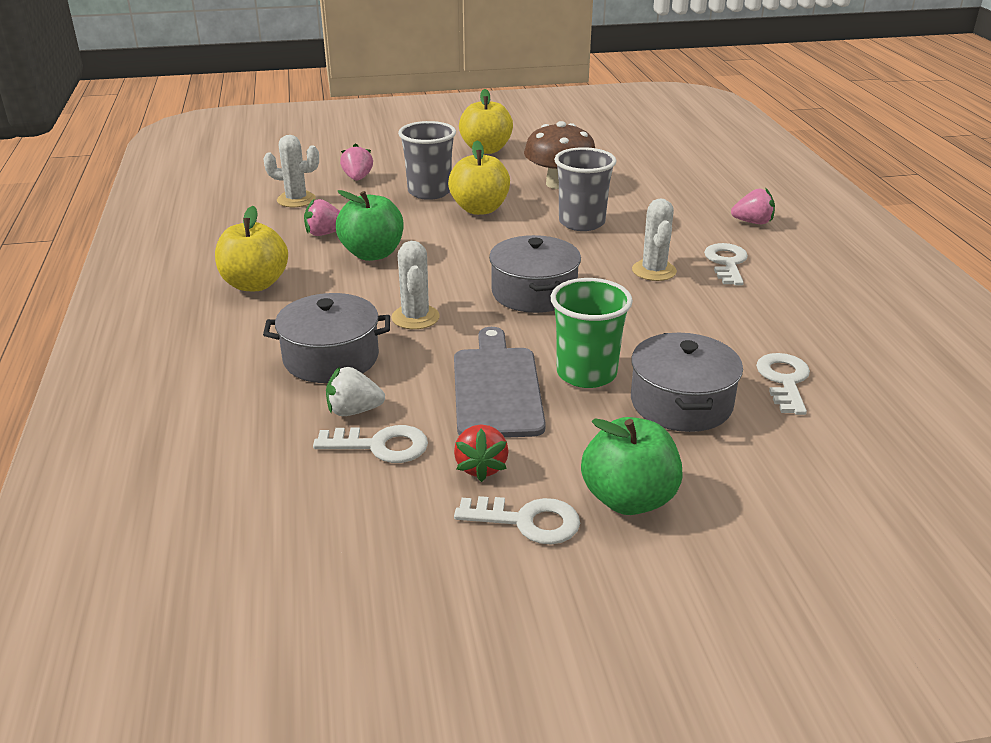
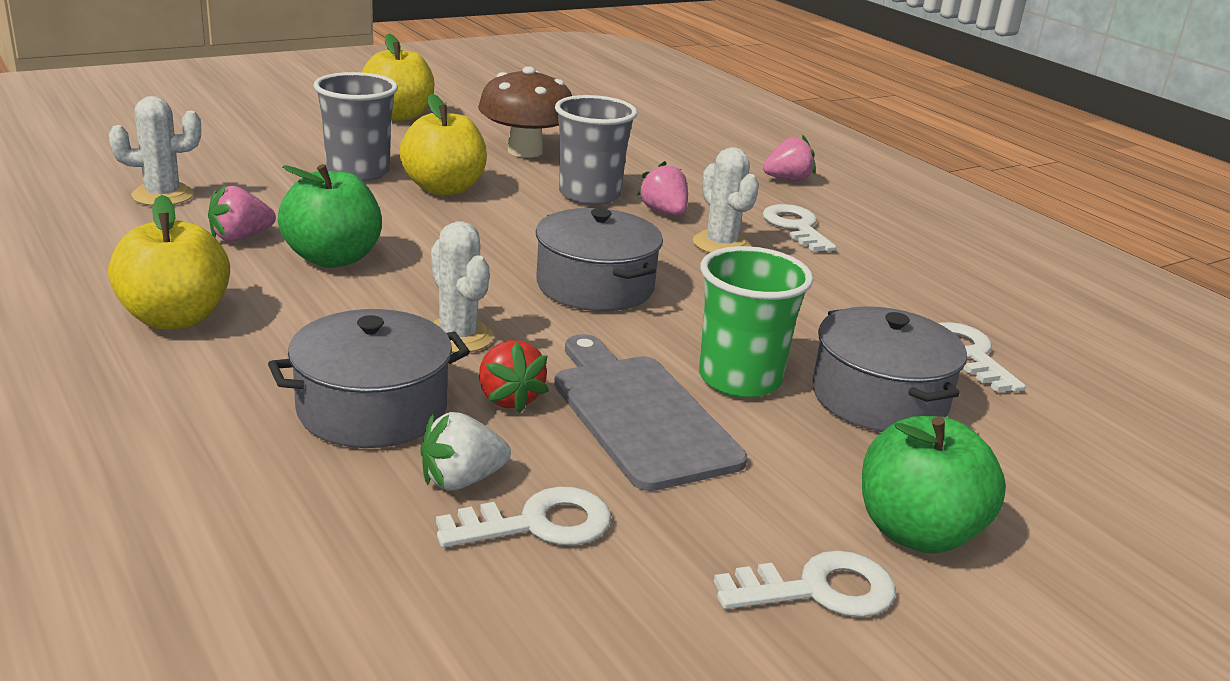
camera: 25 degrees left, 5 degrees down
(357, 178) = (239, 161): pink strawberry -> pink strawberry (664, 212)
(481, 467) = (701, 527): red strawberry -> red strawberry (509, 398)

